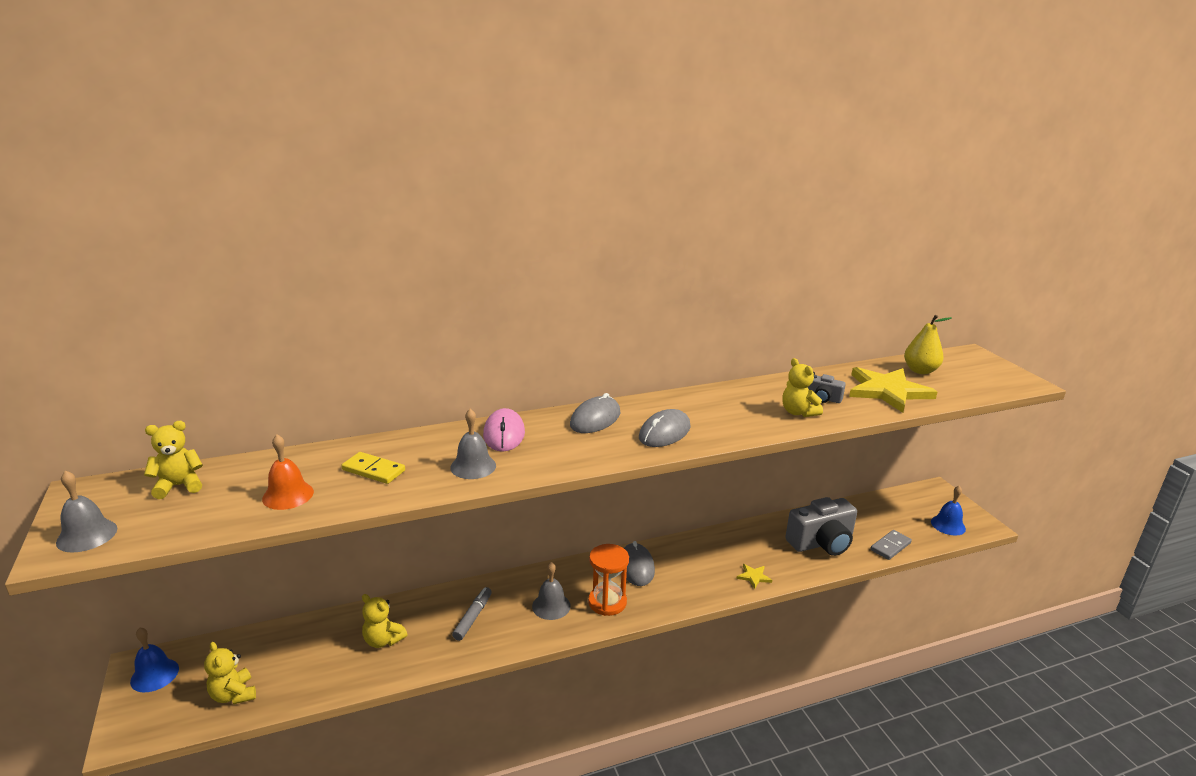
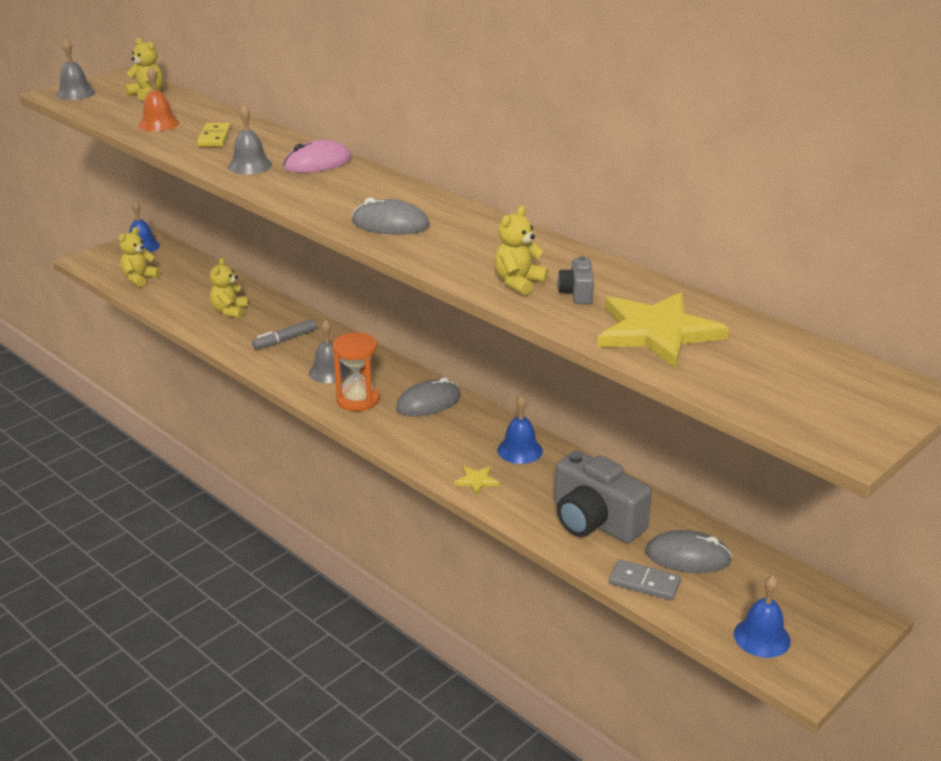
camera: 65 degrees right, 5 degrees up
(473, 617) = (285, 340): grey marker -> grey marker turned 150 degrees clockwise
(595, 419) = (386, 190): grey mouse -> grey mouse (687, 556)
(725, 545) = (520, 450): none -> blue bell
(920, 371) = (768, 351): yellow pear -> none

